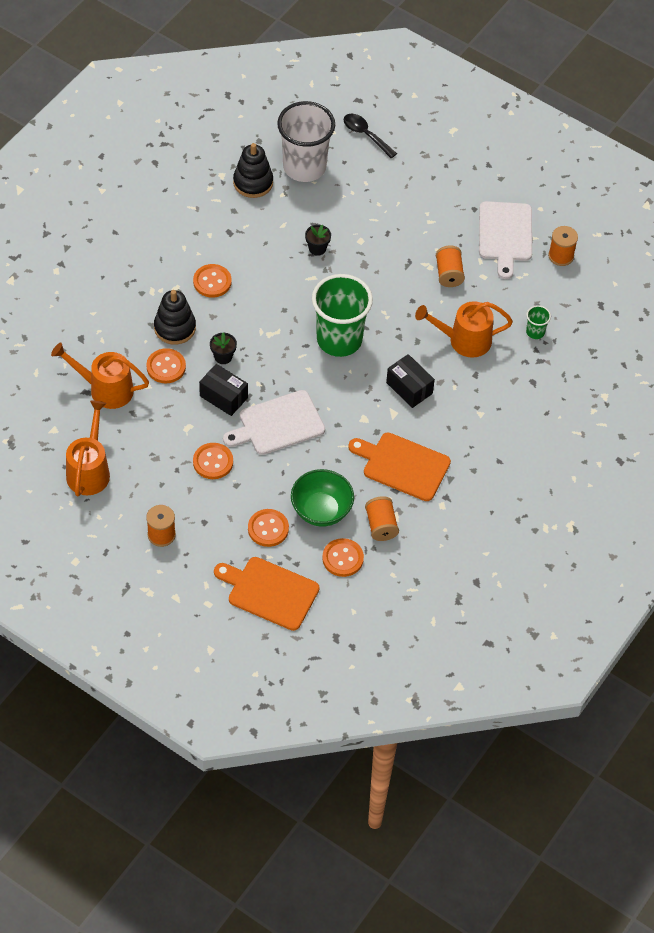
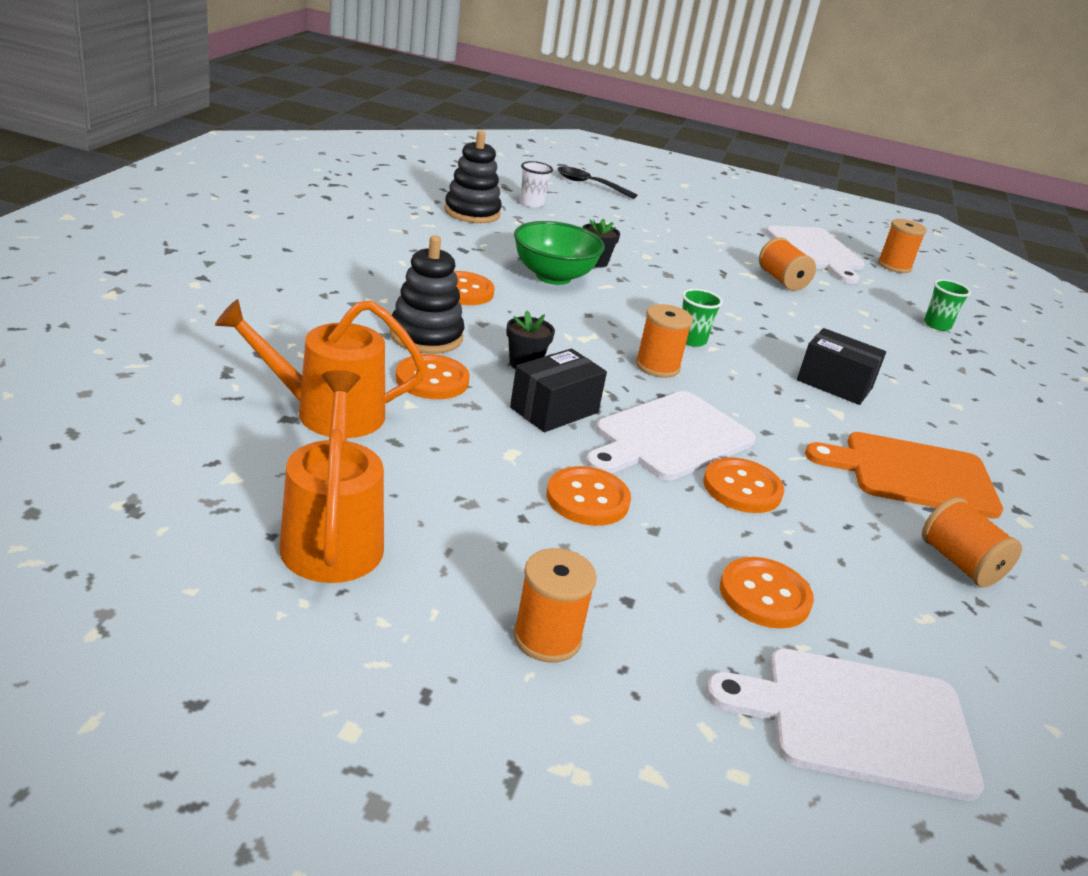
camera: 20 degrees left, 25 degrees down
(223, 397) = (554, 410): black box -> black box turned 60 degrees counterclockwise
(270, 592) = (858, 721): orange cutting board -> white cutting board
(303, 364) = (657, 366): none -> orange spool
(304, 167) = (531, 203): white cup -> white cup, size x0.41
(321, 510) = (838, 552): green bowl -> green bowl (553, 277)
(339, 339) = (691, 340): green cup -> green cup, size x0.41
(343, 558) = (944, 628): orange button -> orange button (742, 488)
(463, 340) = (858, 335): orange watering can -> none

